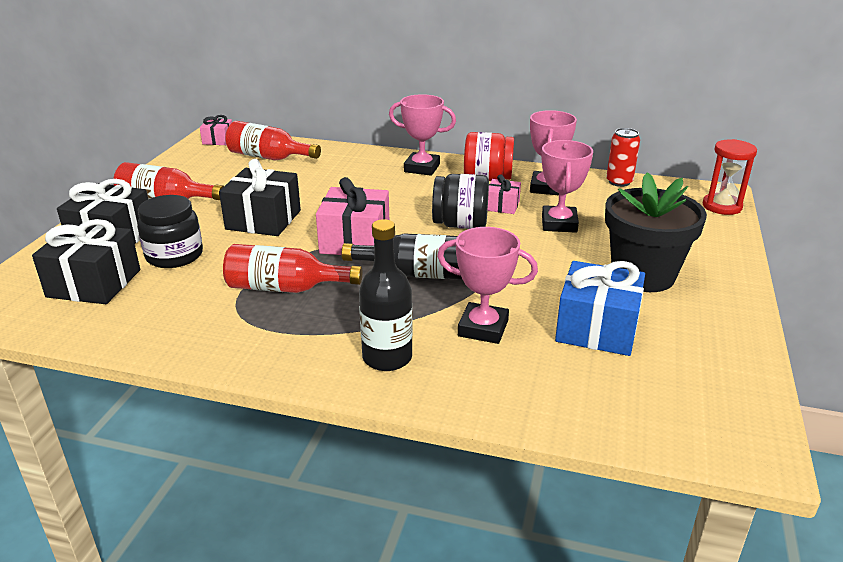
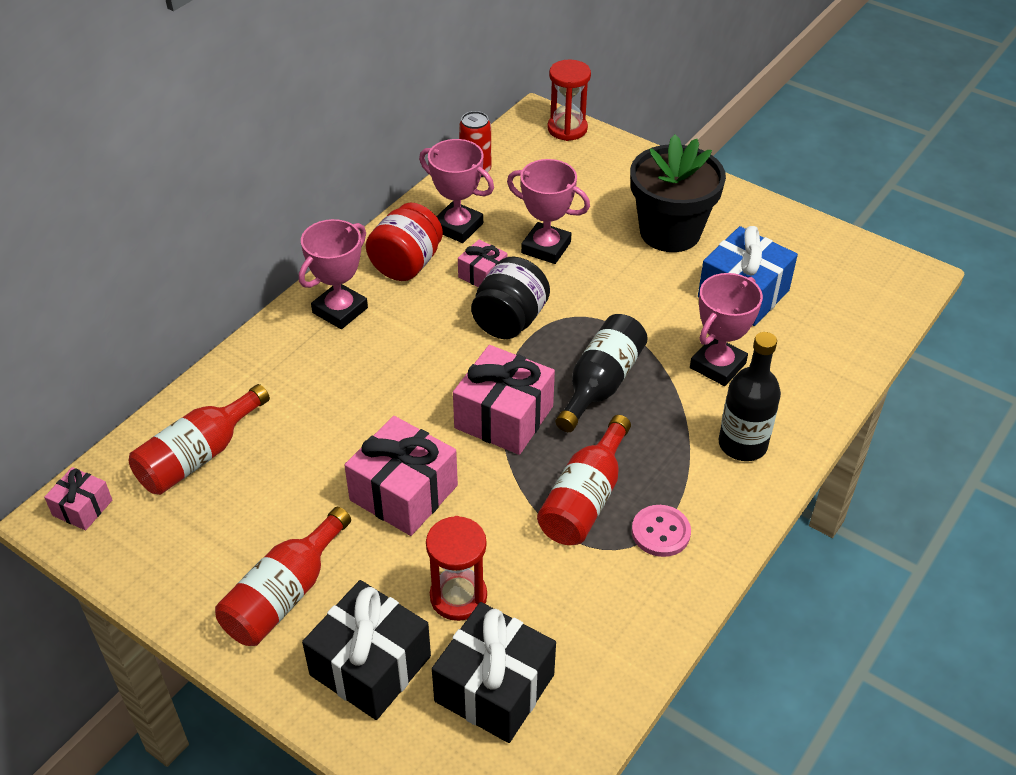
camera: 70 degrees left, 15 degrees up
(174, 255) = (458, 597): black jar -> red hourglass
(261, 329) = (660, 532): none -> pink button
(263, 220) = (404, 492): black gift -> pink gift

